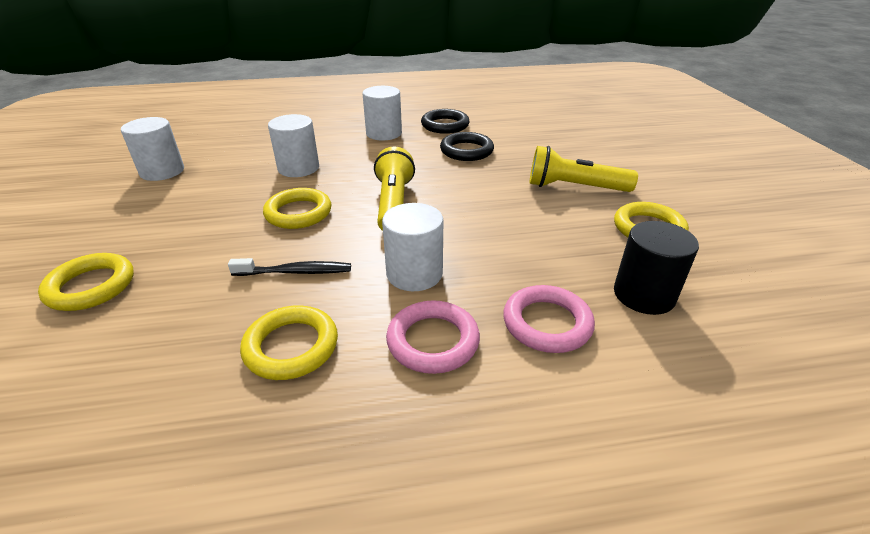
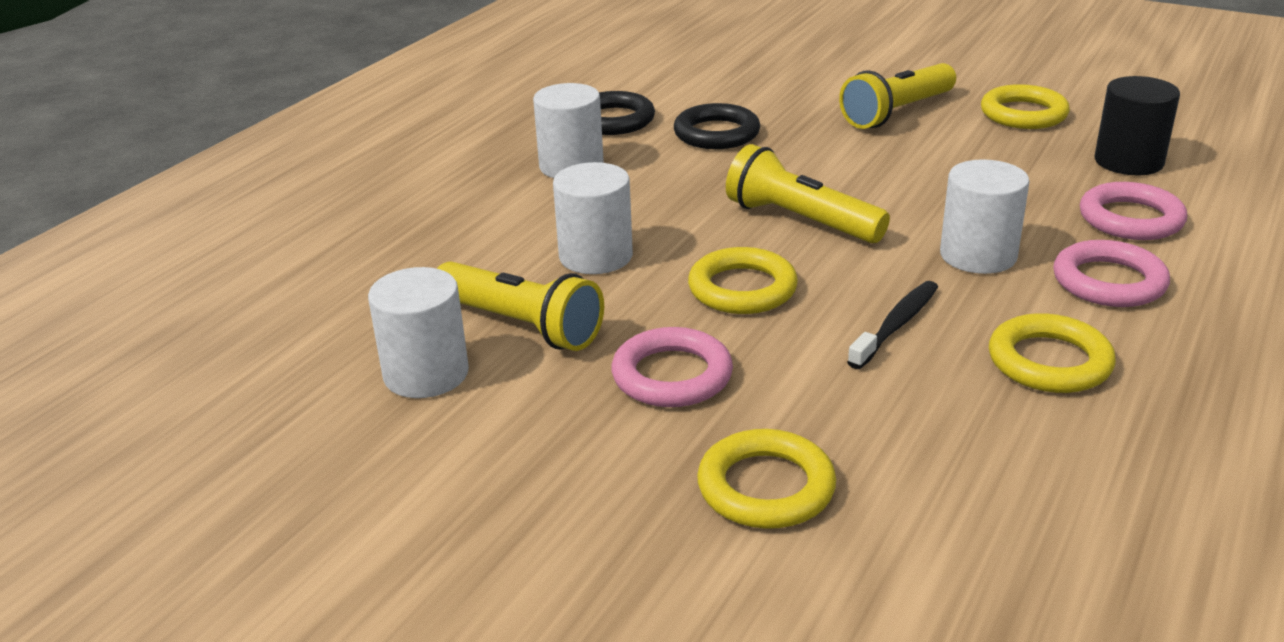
camera: 50 degrees left, 5 degrees down
(193, 224) = (672, 375): none -> pink ring
(218, 175) = (521, 325): none -> yellow flashlight

